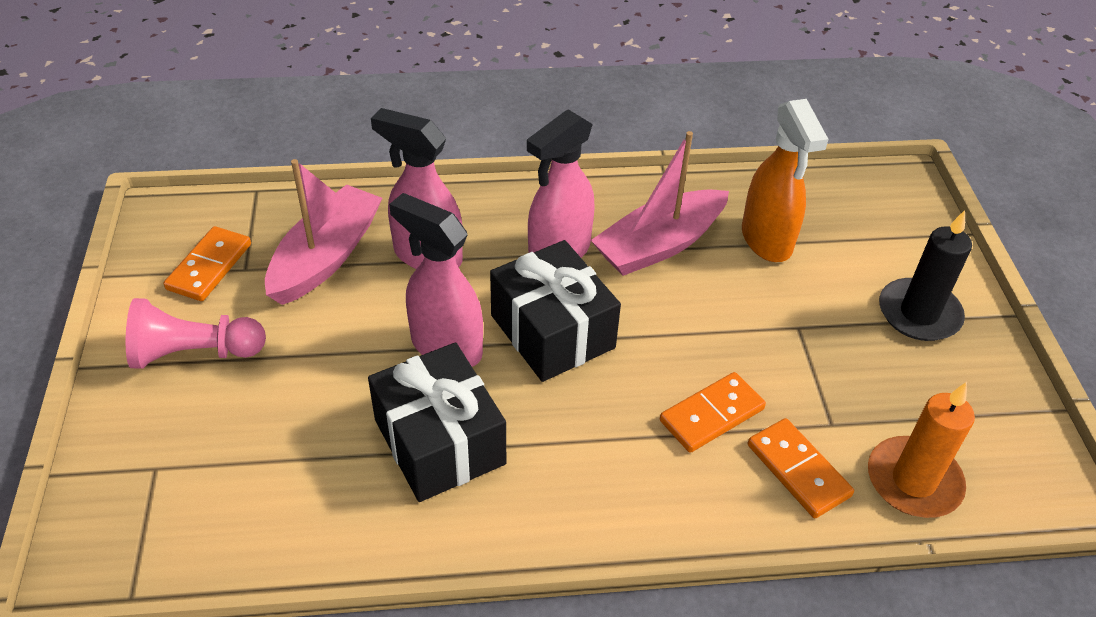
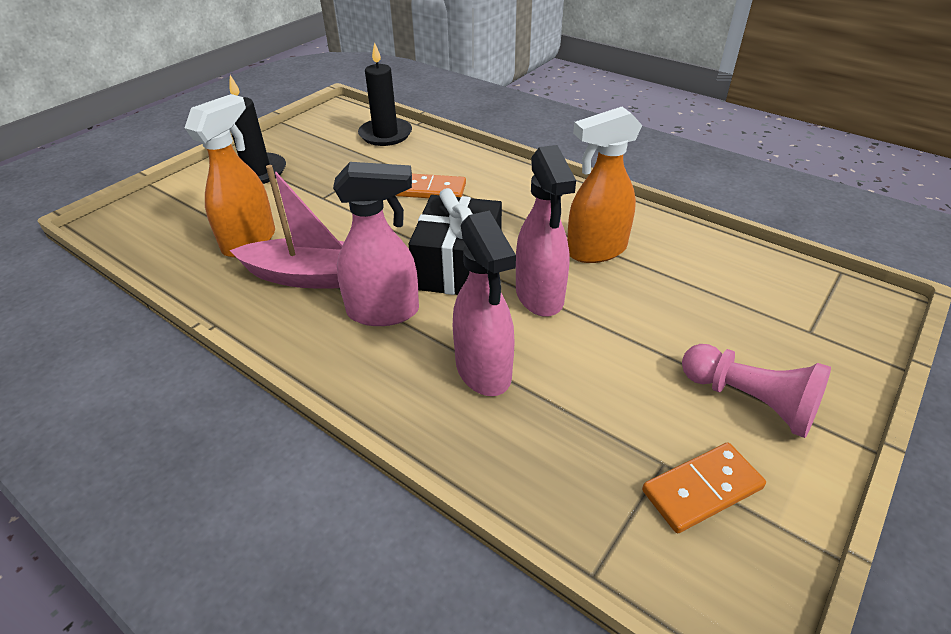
camera: 135 degrees left, 5 degrees down
(326, 257) = (573, 425): pink boat -> none
(439, 442) = (595, 250): black gift -> orange spray bottle
(798, 470) = (426, 157): orange domino -> none
(913, 481) = (385, 134): orange candle -> black candle

